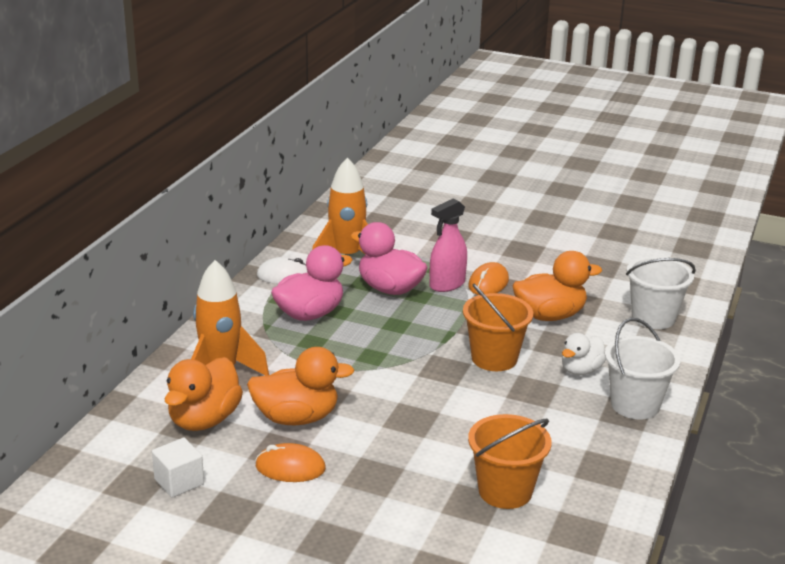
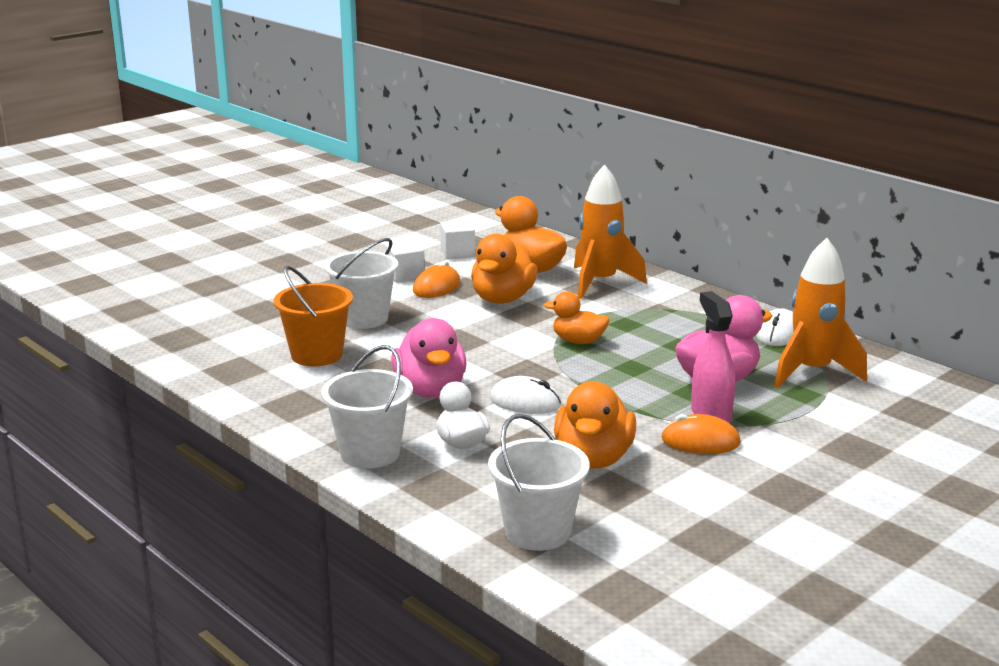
camera: 115 degrees right, 5 degrees down
(269, 500) = (405, 275): none -> white cube
(310, 314) = (683, 332): pink duck -> pink duck (430, 391)
(365, 357) = (578, 341): none -> orange duck
(403, 490) = (363, 318): none -> white bucket
(488, 283) = (700, 441): orange mouse -> orange mouse turned 45 degrees counterclockwise
(494, 358) = (525, 402): orange bucket -> white mouse

